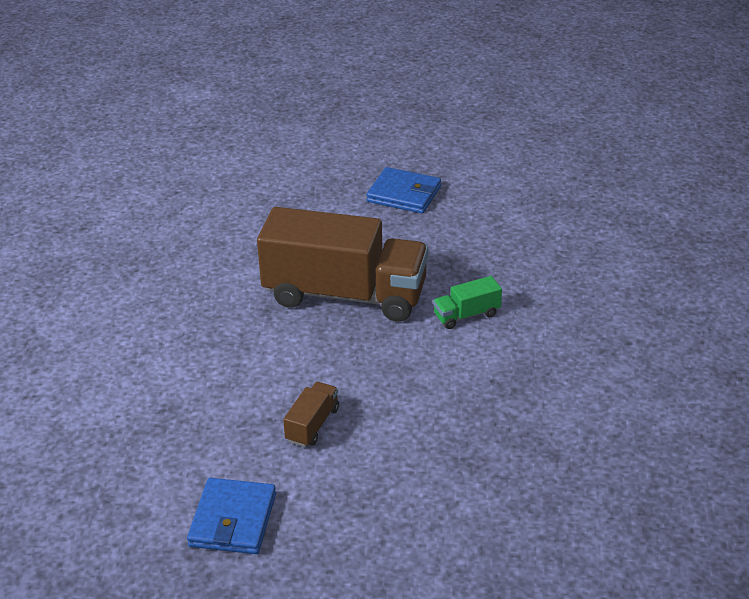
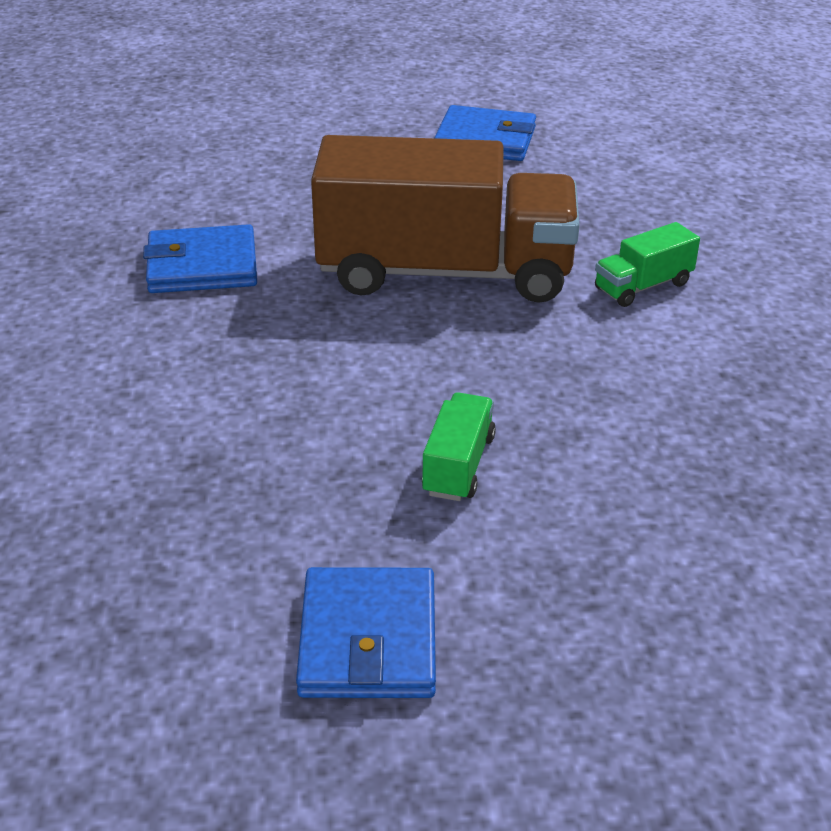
camera: 10 degrees left, 0 degrees up
(197, 278) = (202, 266): none -> blue wallet
(312, 425) = (458, 465): brown truck -> green truck

